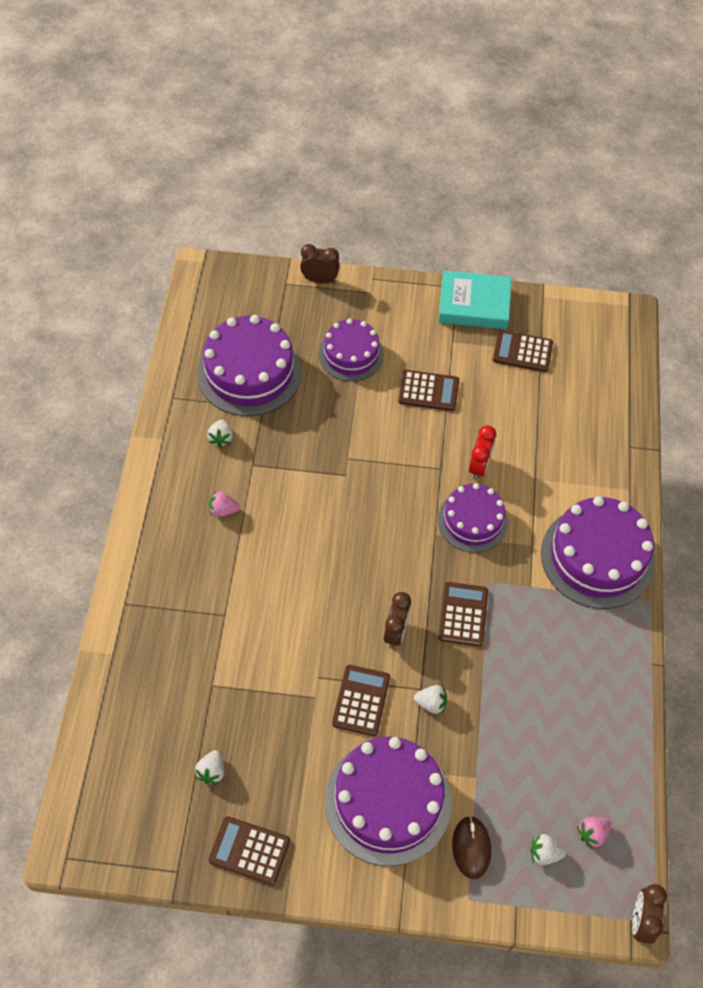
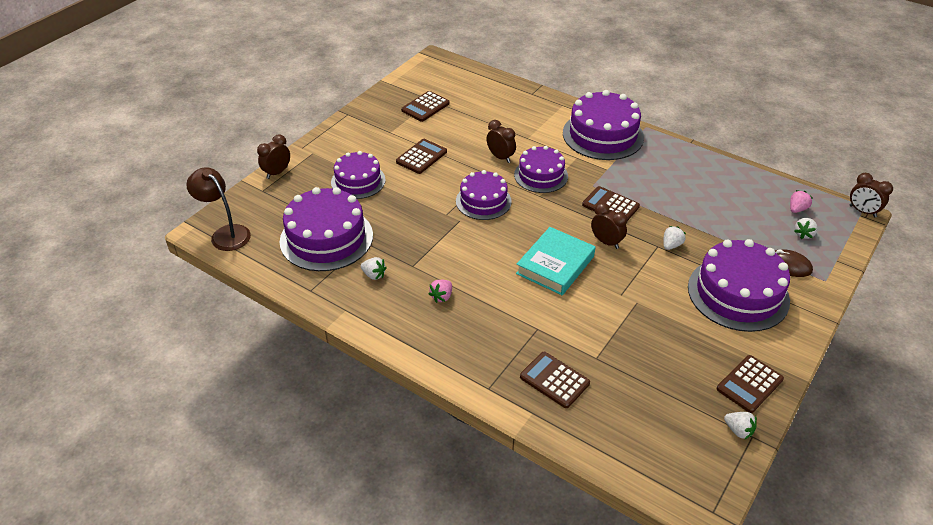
camera: 60 degrees left, 15 degrees down
(208, 290) = (225, 234): none -> brown lamp
(211, 771) = (672, 384): white strawberry -> white strawberry (738, 430)
(361, 700) = (652, 279): brown calculator -> brown calculator (554, 380)
(391, 483) = (483, 201): none -> purple cake
(474, 304) = (369, 112): turquoise book -> turquoise book (555, 265)
(479, 467) = (500, 157): red clock -> brown clock
(592, 833) = (797, 209): pink strawberry -> pink strawberry turned 135 degrees counterclockwise

